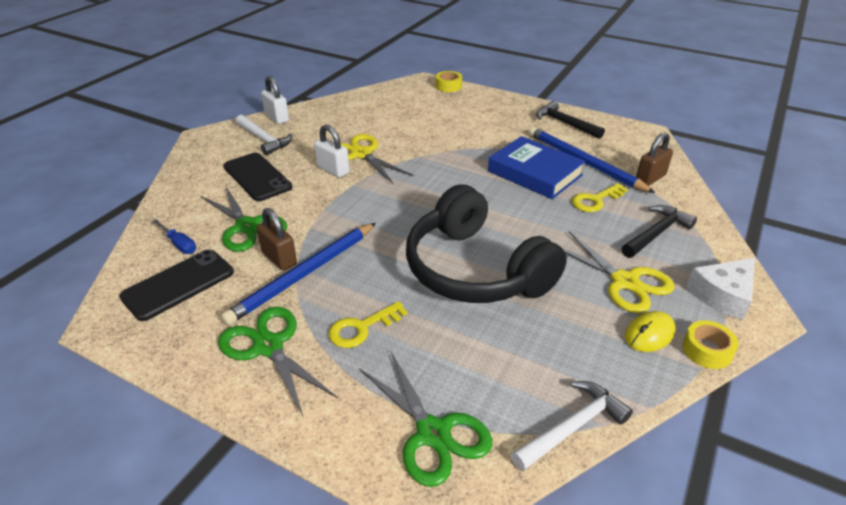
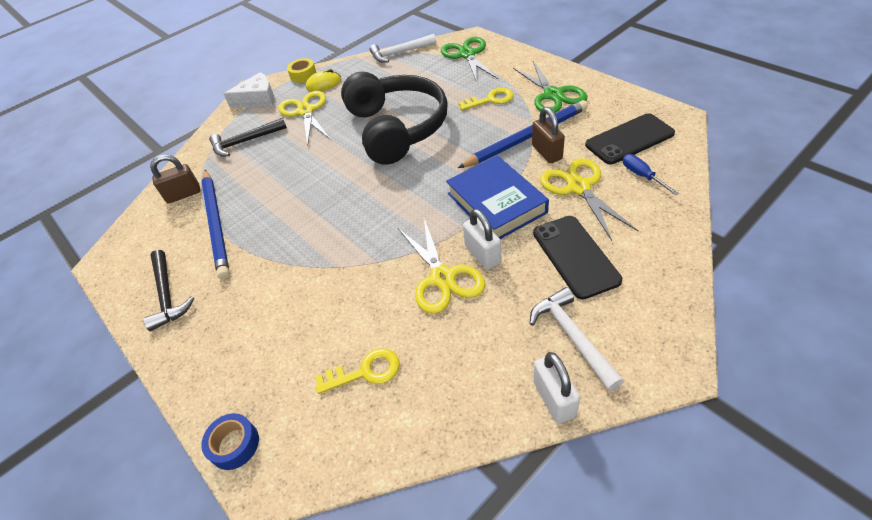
camera: 155 degrees left, 10 degrees up
(247, 227) = (579, 187): green scissors -> yellow scissors
(448, 86) = (234, 445): yellow tape -> blue tape
(534, 173) = (276, 216): blue book -> blue book (496, 203)
(595, 200) = (255, 177): yellow key -> yellow key (365, 372)

